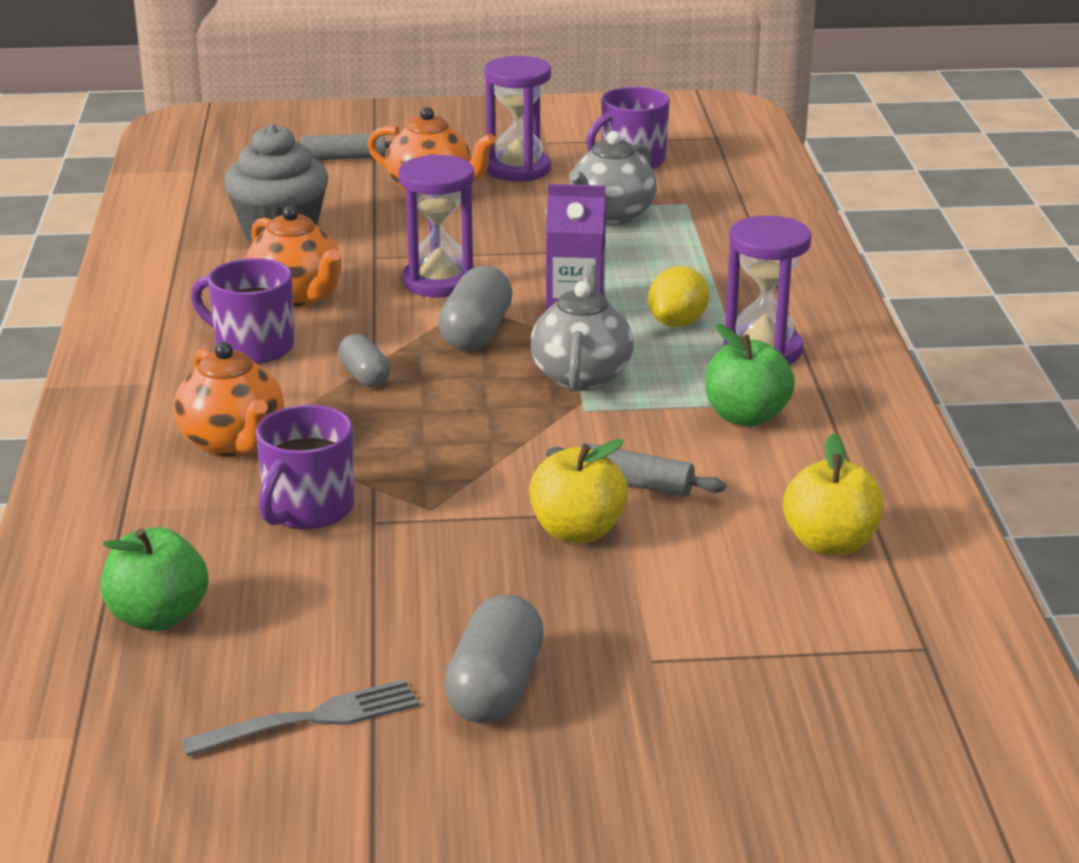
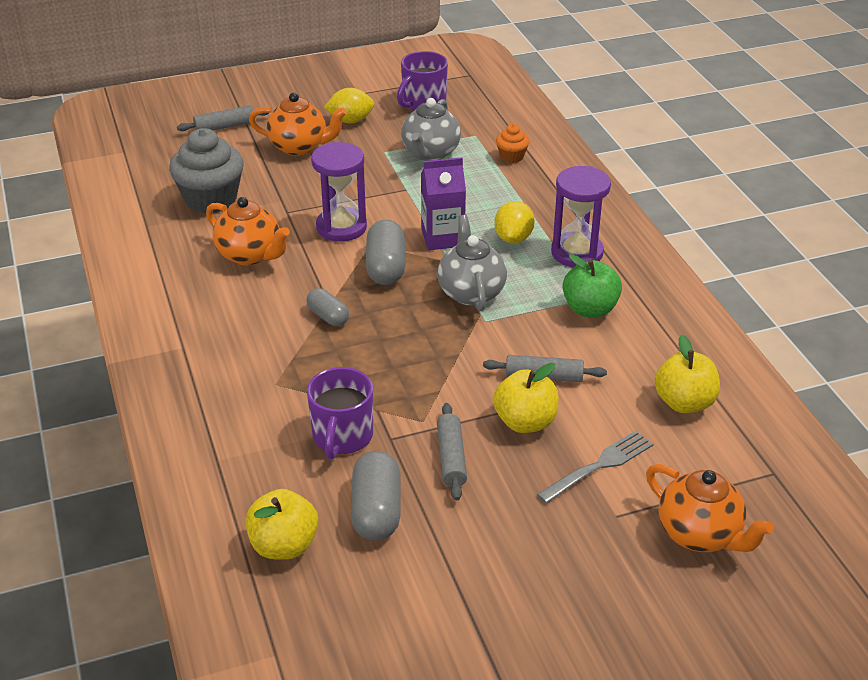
camera: 15 degrees left, 10 degrees up
(158, 617) = (284, 545): green apple -> yellow apple
(233, 443) = (266, 390): orange teapot -> orange teapot (700, 534)
(253, 347) = (240, 304): purple mug -> none
(311, 719) = (424, 608): grey fork -> grey fork (599, 466)
(447, 556) = (451, 458): none -> grey rolling pin
(495, 688) = (530, 558): grey capsule -> grey capsule (376, 511)
(518, 169) = (350, 121): purple hourglass -> yellow lemon
(726, 232) = (511, 156): none -> orange cupcake

